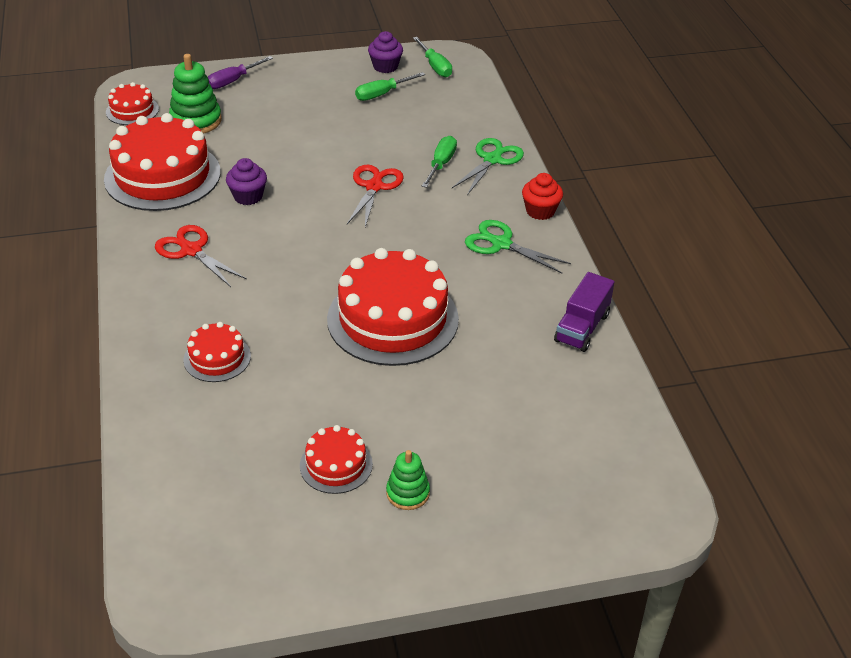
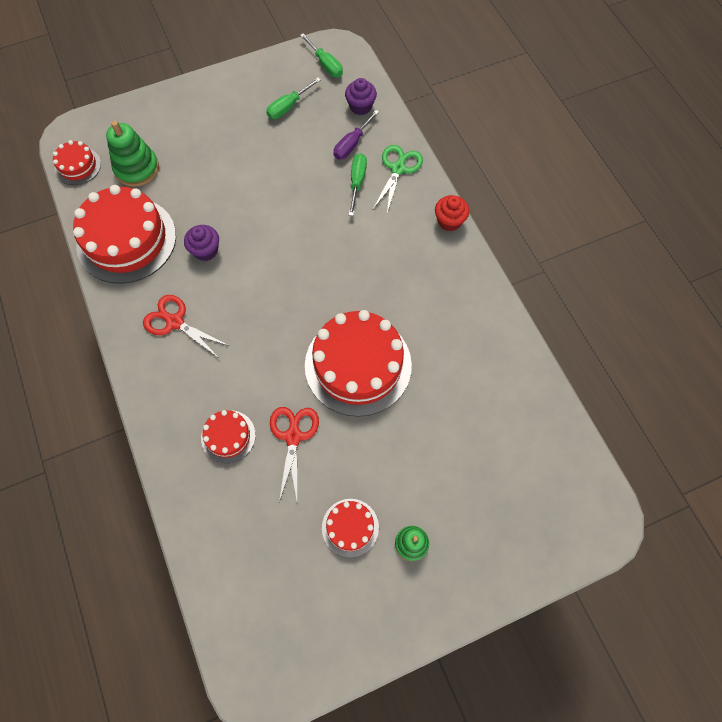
camera: 10 degrees left, 25 degrees up
(232, 81) = (156, 114): purple screwdriver -> purple screwdriver (351, 144)
(374, 187) = (308, 219): red scissors -> red scissors (293, 436)
(385, 66) = (283, 72): purple cupcake -> purple cupcake (360, 106)
(501, 244) = (426, 265): green scissors -> none
(582, 327) = (508, 344): purple truck -> none

